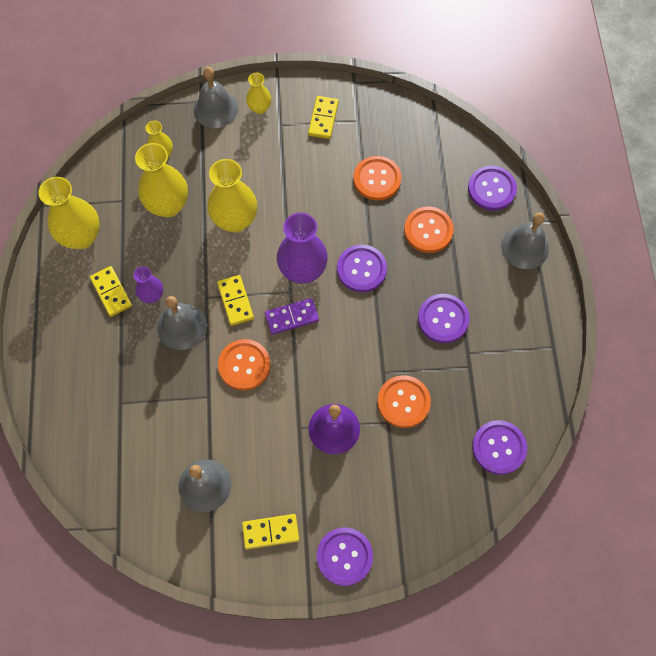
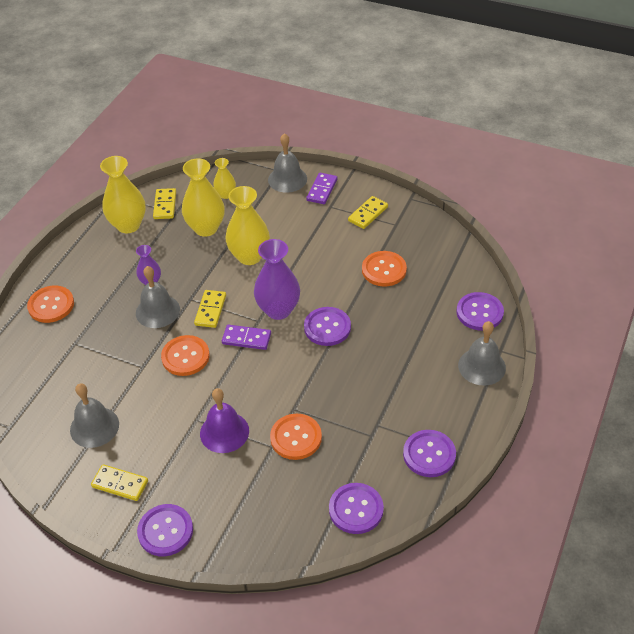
camera: 30 degrees right, 20 degrees down
(111, 292) = (123, 268): yellow domino -> yellow domino (165, 205)
(259, 108) = (322, 190): yellow vase -> purple domino
(428, 230) = (403, 321): orange button -> orange button (51, 305)
(443, 319) = (372, 390): purple button -> purple button (429, 454)

